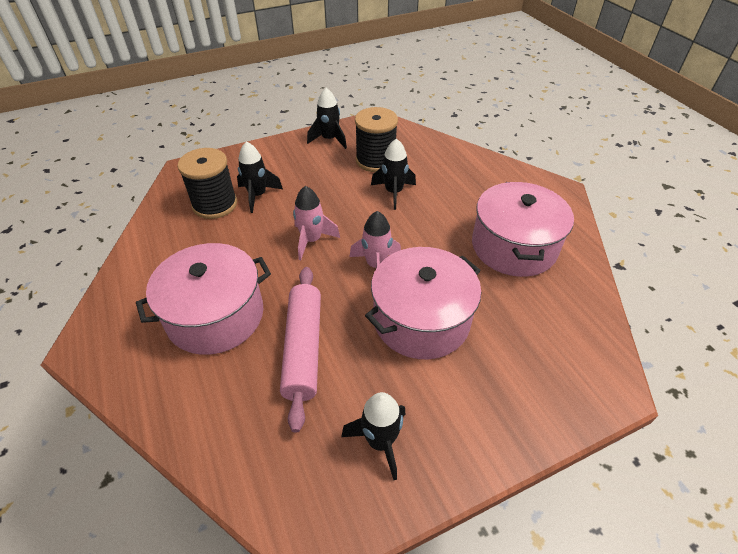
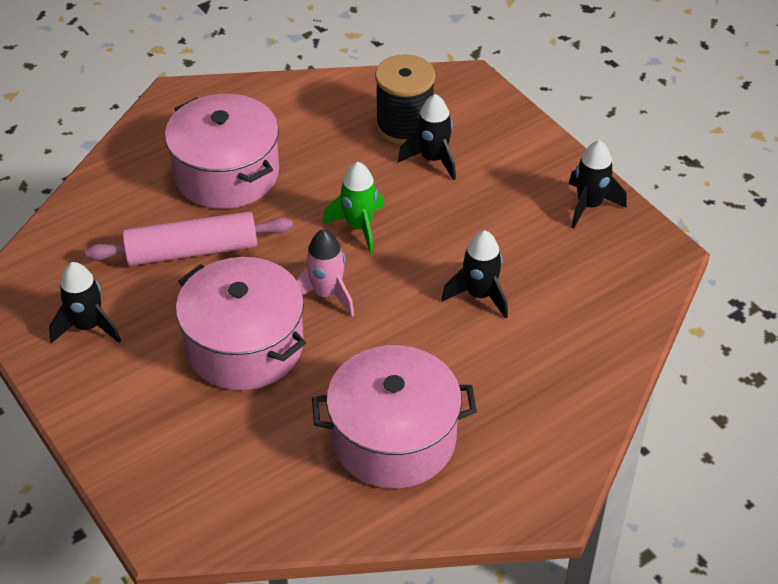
camera: 80 degrees right, 0 degrees up
(311, 240) = (359, 227): pink rocket -> green rocket
(375, 160) = (552, 266): black spool -> none

